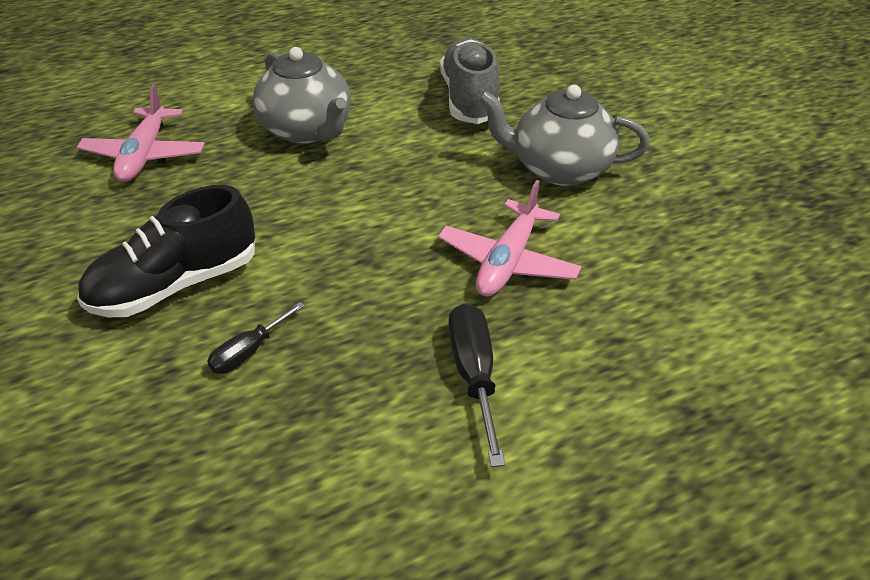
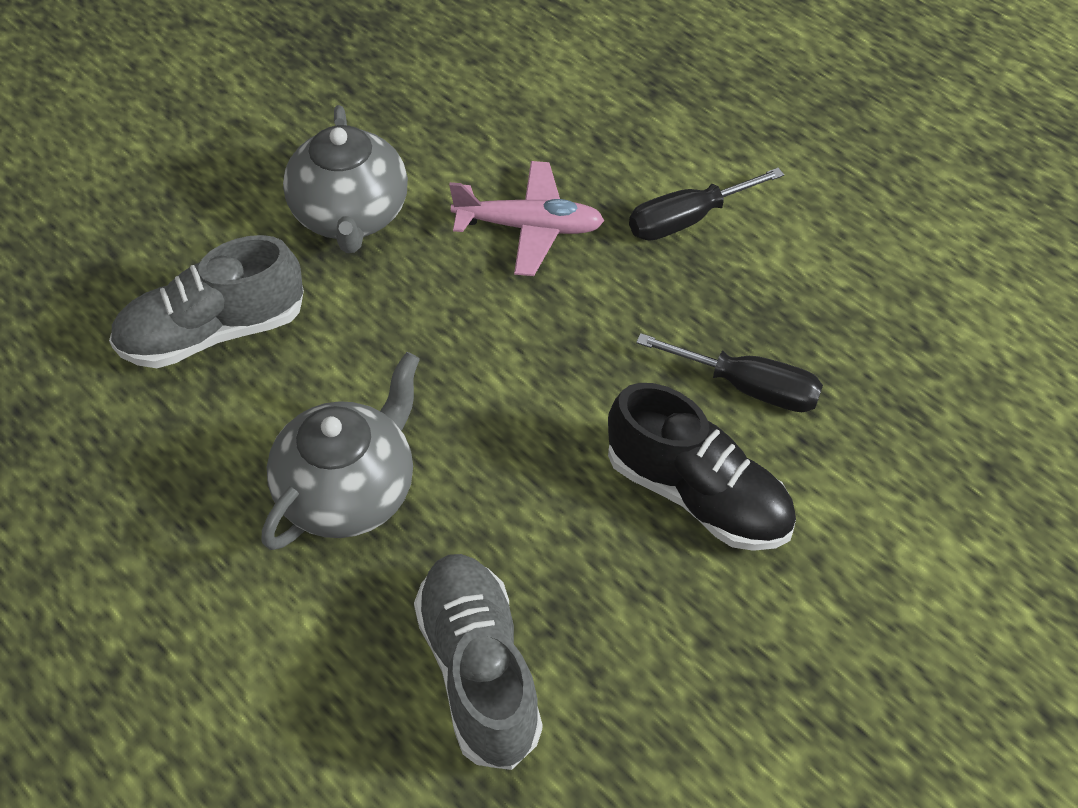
camera: 110 degrees left, 10 degrees up
(145, 155) = (478, 670): pink plane -> grey shoe
(248, 351) = (748, 388): black screwdriver -> black screwdriver, size x1.60

